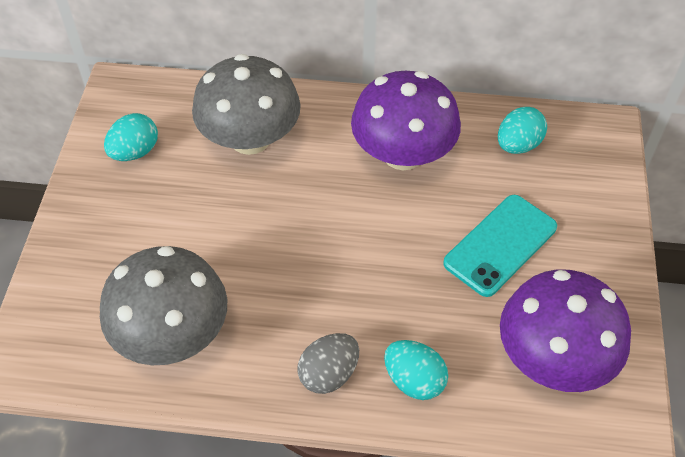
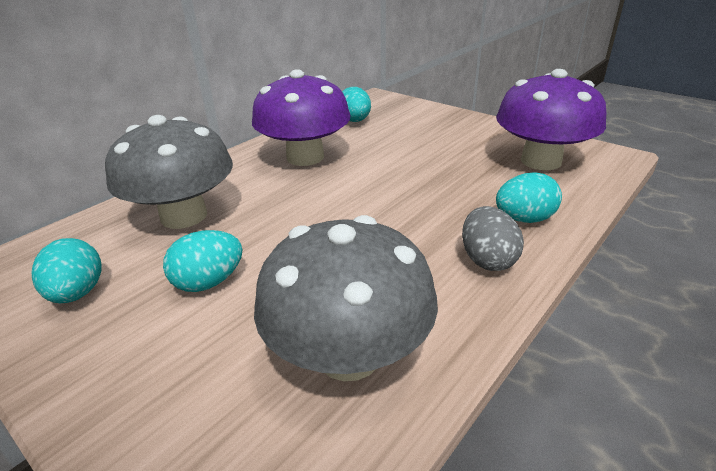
camera: 55 degrees left, 20 degrees down
(188, 213) = (209, 282): none -> turquoise egg
(500, 245) = (428, 149): turquoise phone -> none

